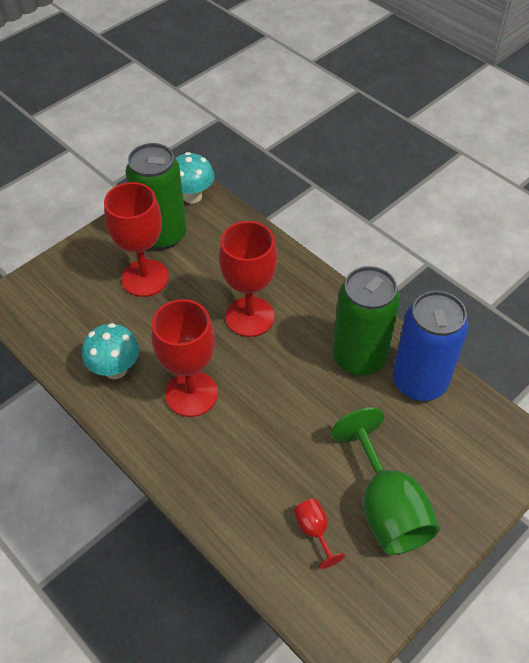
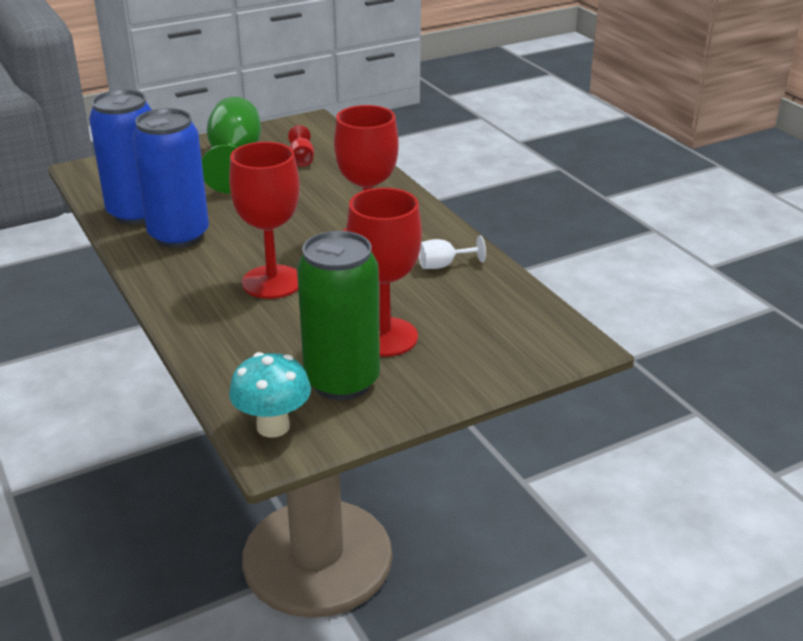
camera: 165 degrees left, 20 degrees down
(115, 369) = (444, 265): turquoise mushroom -> white goblet
(359, 357) = (179, 236): green can -> blue can

